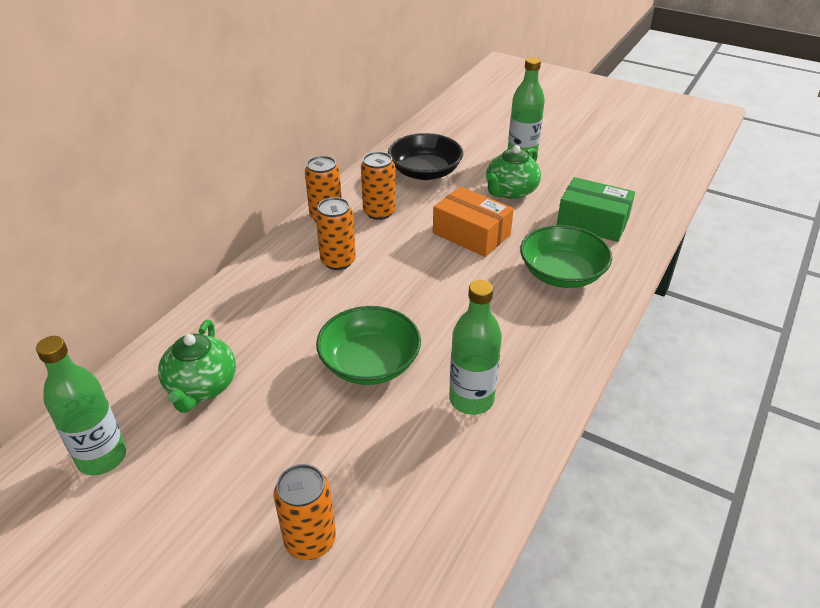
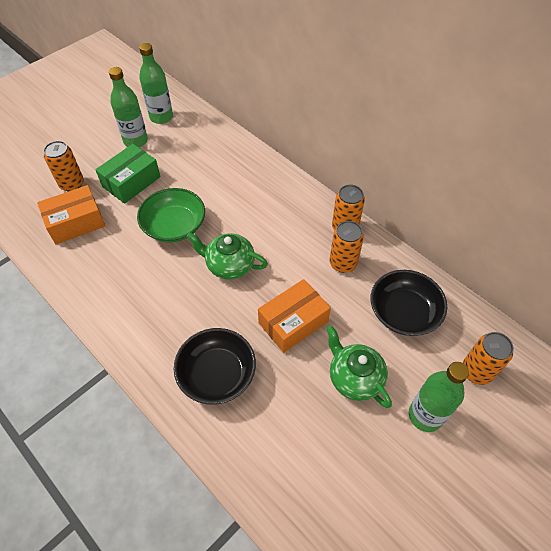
camera: 105 degrees right, 15 degrees up
(201, 387) = (191, 151): green teapot -> green teapot (229, 265)
(338, 261) = (284, 226): orange can -> orange can (476, 371)
(401, 492) = (76, 222): none -> orange box
(471, 399) = (119, 270): green bottle -> green bottle (135, 141)
(561, 273) = (217, 374): green bowl -> black bowl
(592, 222) = (283, 436): green box -> green box (131, 182)

